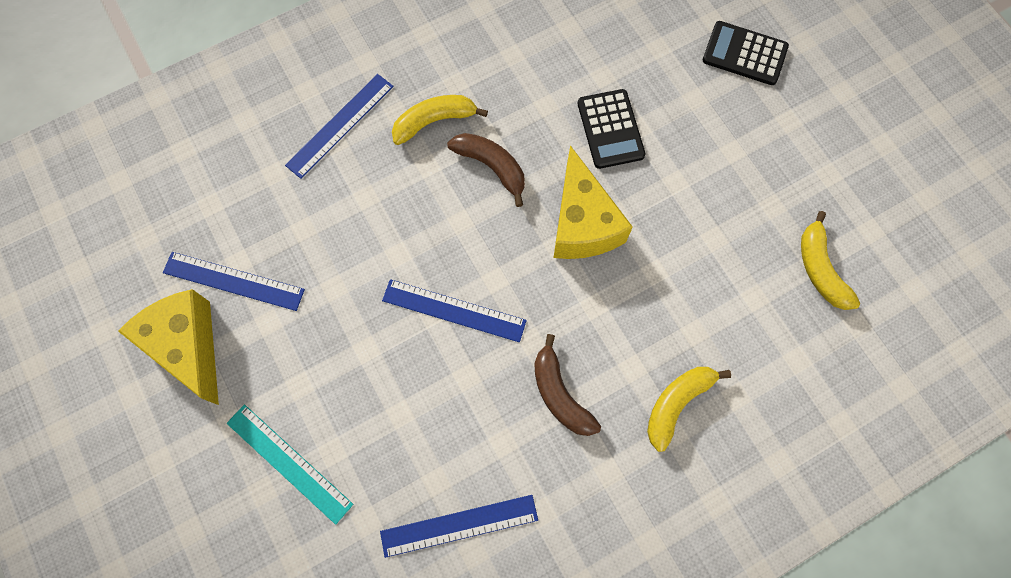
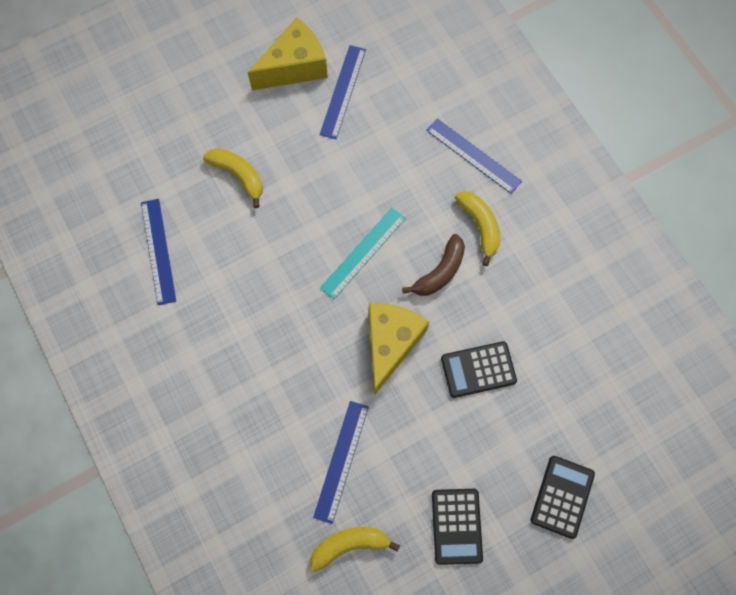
camera: 90 degrees right, 0 degrees up
(289, 463) = (209, 138): turquoise ruler -> turquoise ruler (363, 253)
(454, 310) = (318, 244): blue ruler -> blue ruler (341, 461)
(560, 394) = (249, 323): brown banana -> none
(582, 223) = (390, 343): yellow cheese -> yellow cheese turned 120 degrees clockwise
(676, 404) = (238, 412): yellow banana -> yellow banana (238, 175)
(786, 157) = (456, 526): none -> black calculator

